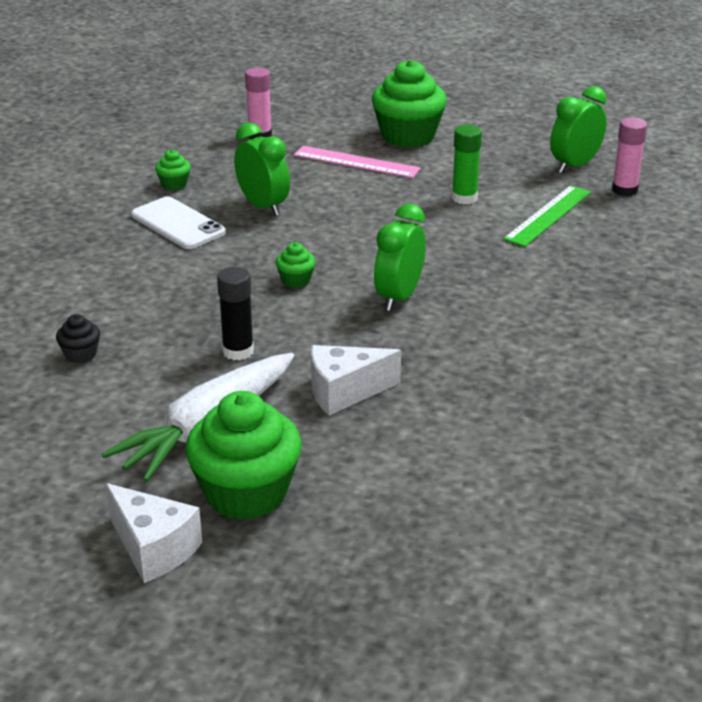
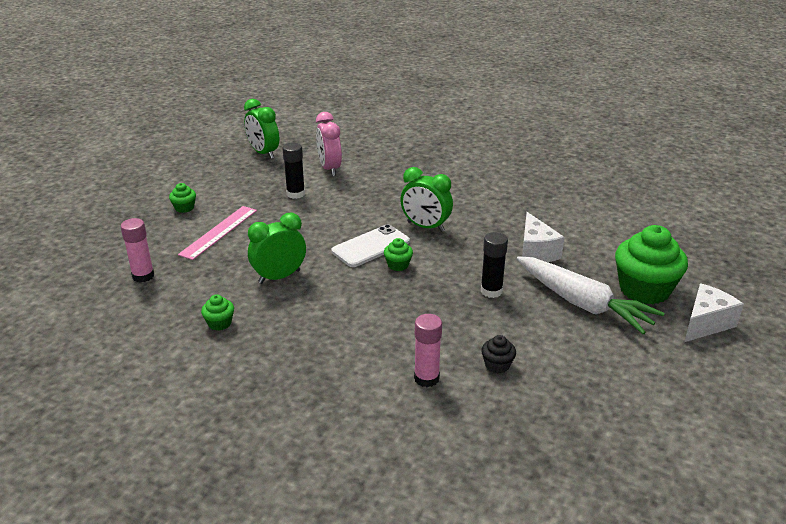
camera: 85 degrees left, 0 degrees up
(178, 224) = (296, 320): white phone -> white phone (371, 246)
(408, 136) = (184, 208): green cupcake -> green cupcake, size x0.44
(464, 198) = (295, 194): green glue stick -> black glue stick
(548, 215) = (329, 168): green ruler -> pink clock
(624, 190) = (304, 142): pink glue stick -> pink glue stick (426, 378)

